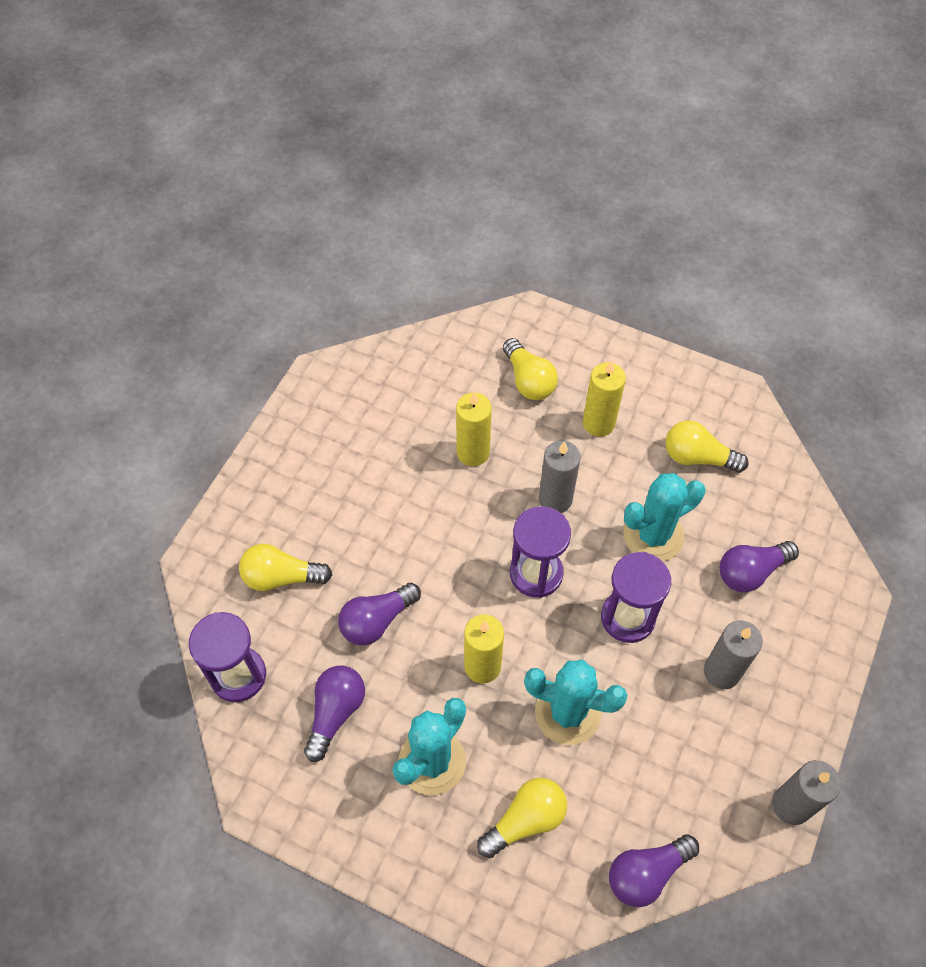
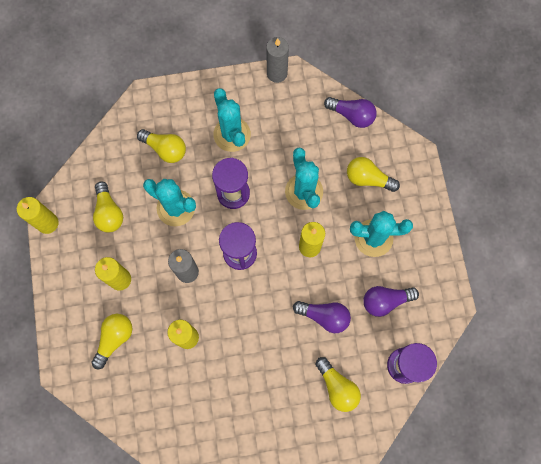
camera: 125 degrees left, 15 degrees up
(721, 672) = (232, 134): grey candle -> turquoise cactus
(727, 387) = (47, 223): none -> yellow candle
(751, 572) = (165, 149): purple light bulb -> yellow light bulb

